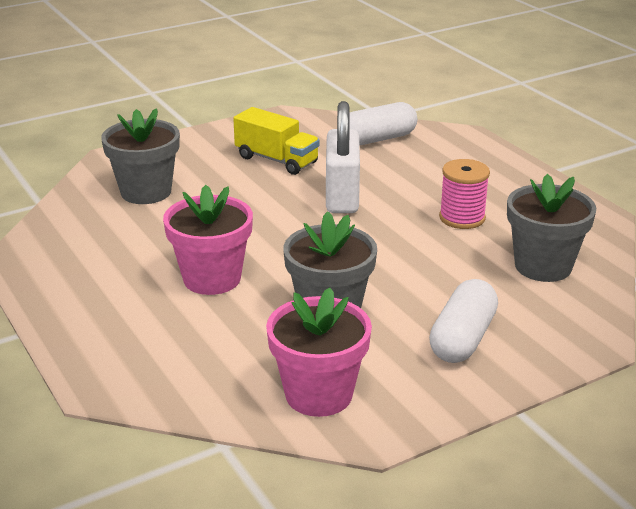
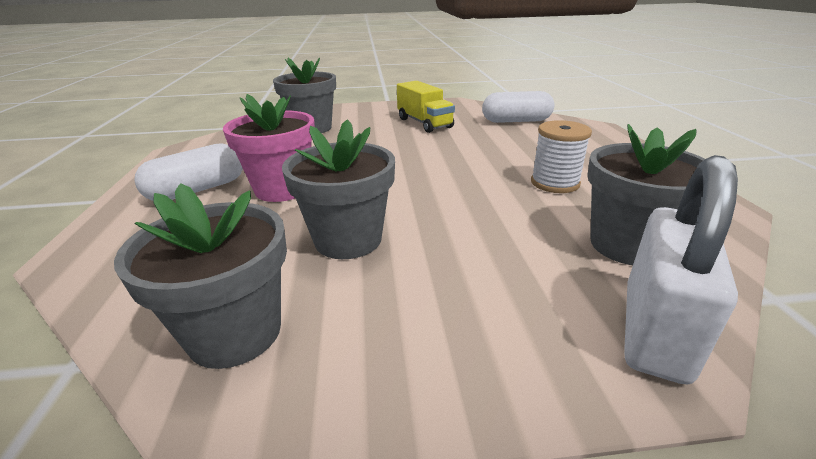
camera: 25 degrees right, 0 degrees up
(318, 394) = (235, 333): pink flower pot -> grey flower pot
(342, 197) = (453, 151): white padlock -> white padlock (654, 331)
(462, 218) = (554, 183): pink spool -> white spool
(463, 339) = (470, 309): white capsule -> white capsule (198, 190)

